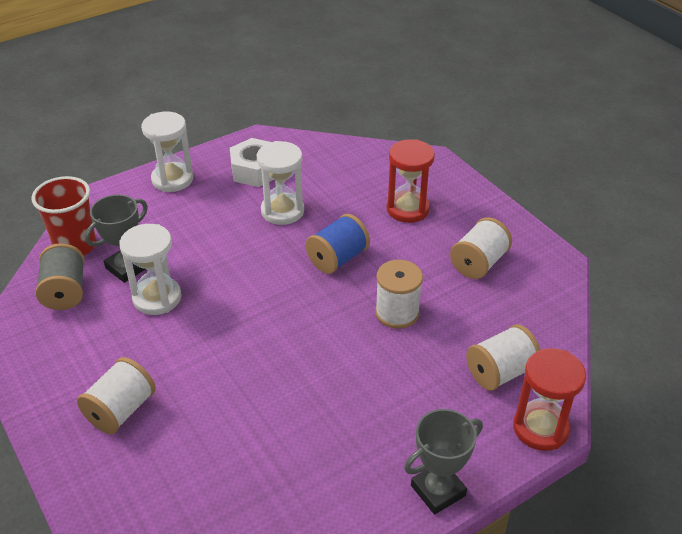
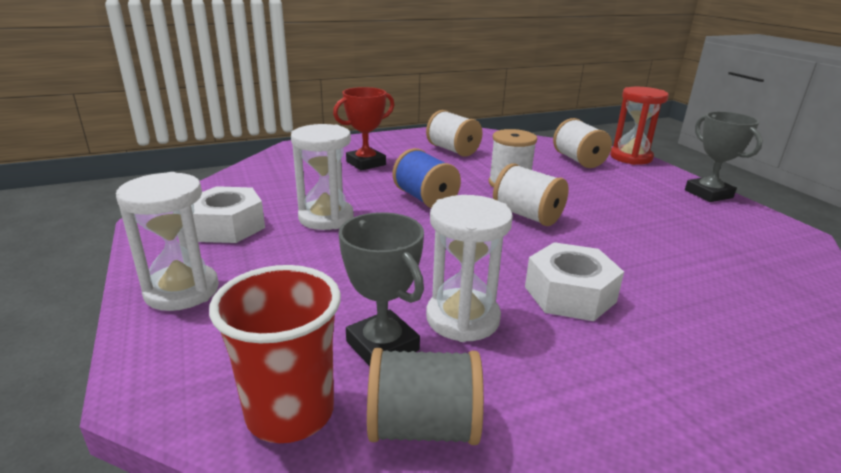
camera: 80 degrees left, 15 degrees down
(121, 410) = (692, 360): white spool -> white spool (527, 216)
(193, 352) = (570, 294): none -> white nut
(408, 209) = (366, 163): red hourglass -> red trophy

